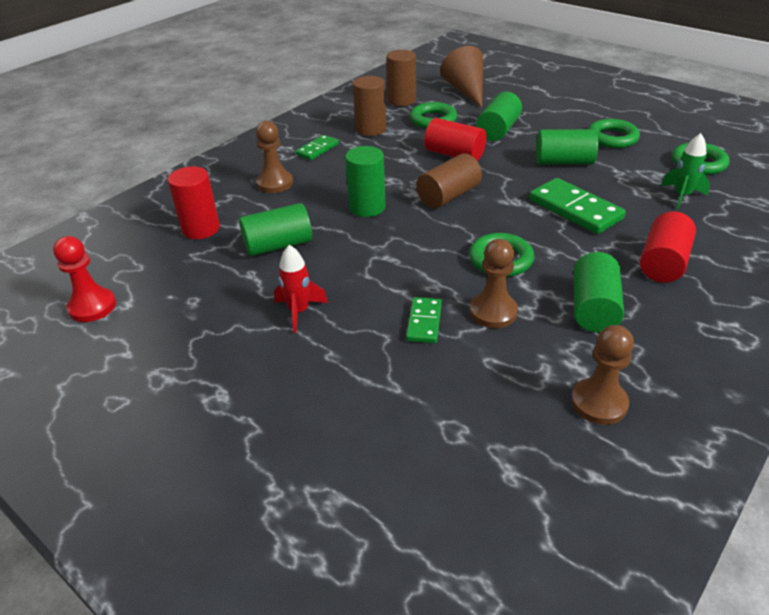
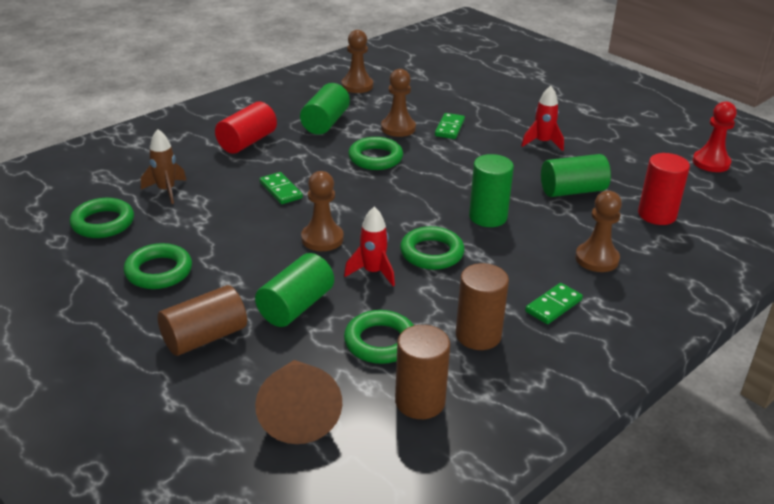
camera: 175 degrees left, 5 degrees down
(412, 172) = (431, 253): none -> green ring
(448, 196) = (399, 219): brown cylinder -> brown cylinder (205, 337)
(454, 154) = (373, 272): red cylinder -> red rocket
(507, 172) = (322, 239): none -> brown pawn
(563, 162) = (249, 244): green cylinder -> none
(575, 209) = (280, 190): green domino -> green domino, size x0.57
(682, 196) = (166, 190): green rocket -> brown rocket

